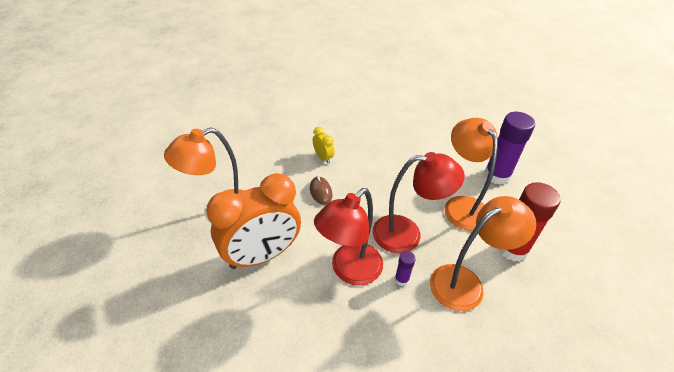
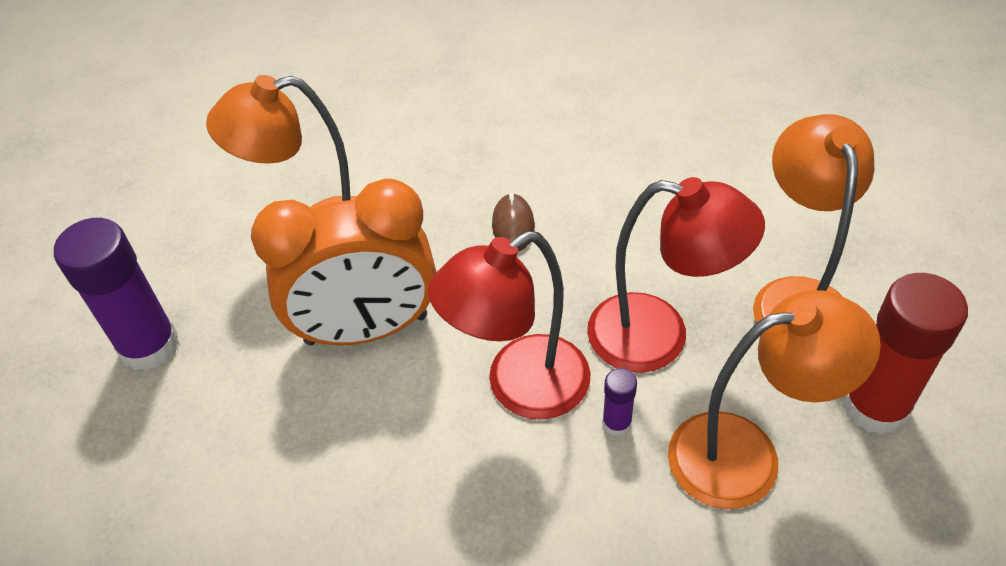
camera: 20 degrees right, 5 degrees up
(323, 157) = (539, 156): yellow clock -> none
(497, 175) = (902, 245): purple glue stick -> purple glue stick (149, 346)

